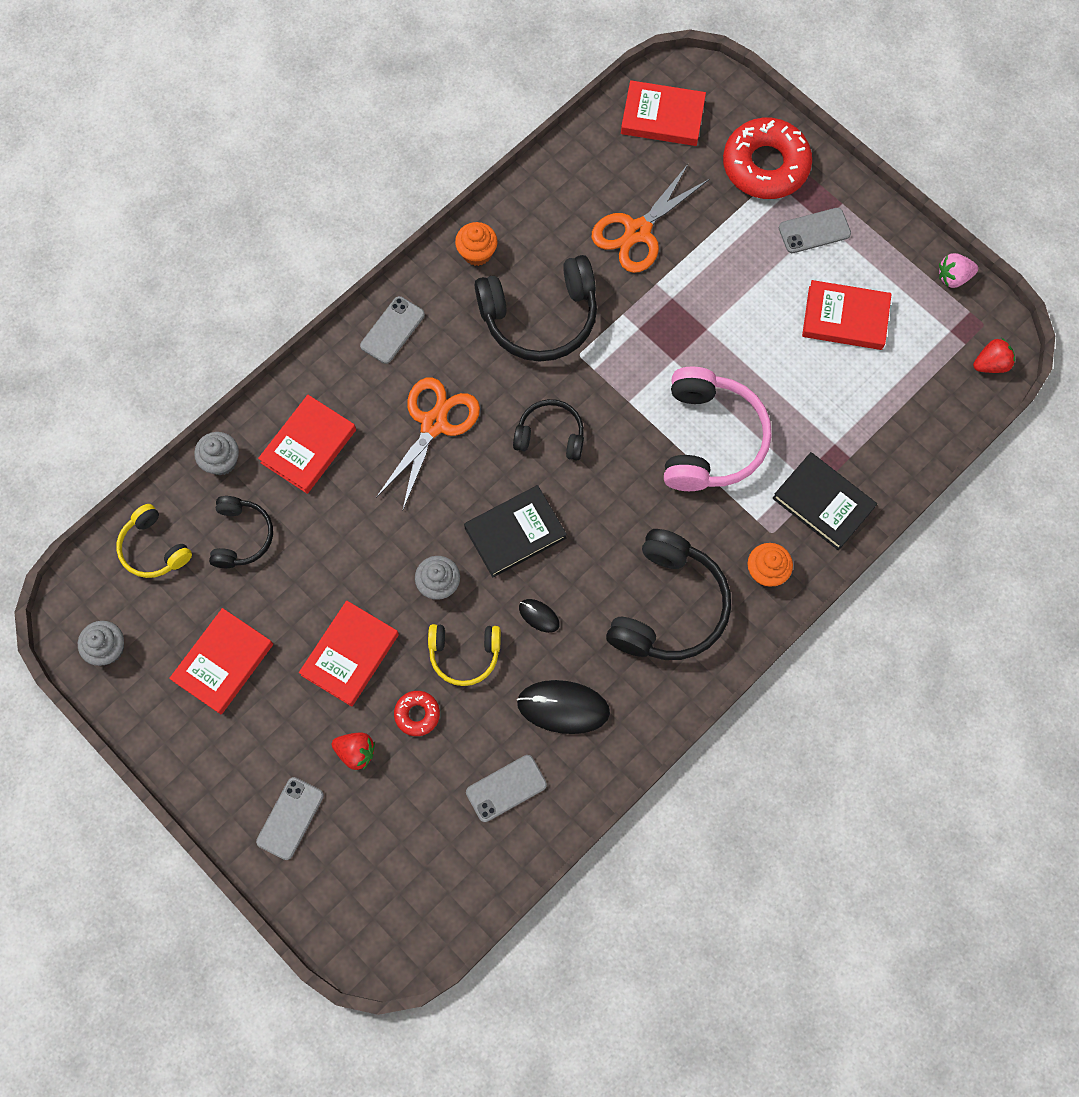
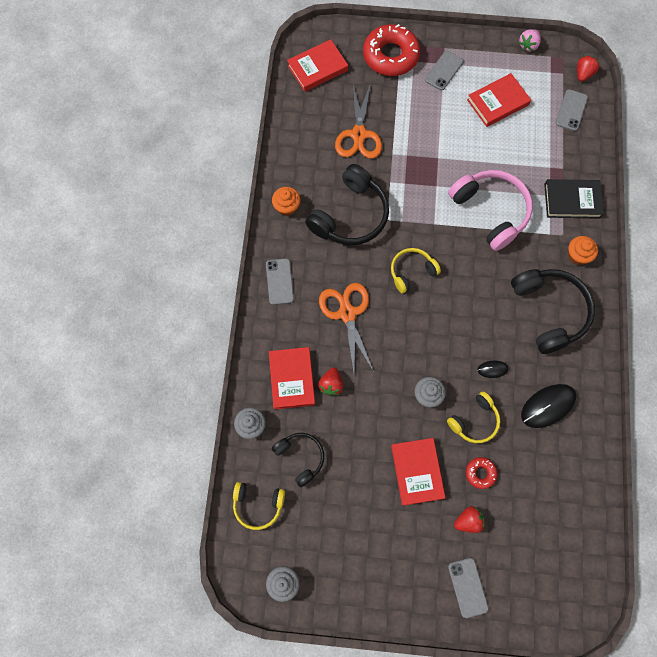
camera: 40 degrees left, 0 degrees up
(223, 662) = (354, 534): red book -> none
(344, 486) = (331, 384): none -> red strawberry
(506, 788) = (559, 472): grey phone -> grey phone (571, 110)
(515, 533) = (441, 336): black book -> none
(550, 435) = (412, 272): black headphones -> yellow headphones

